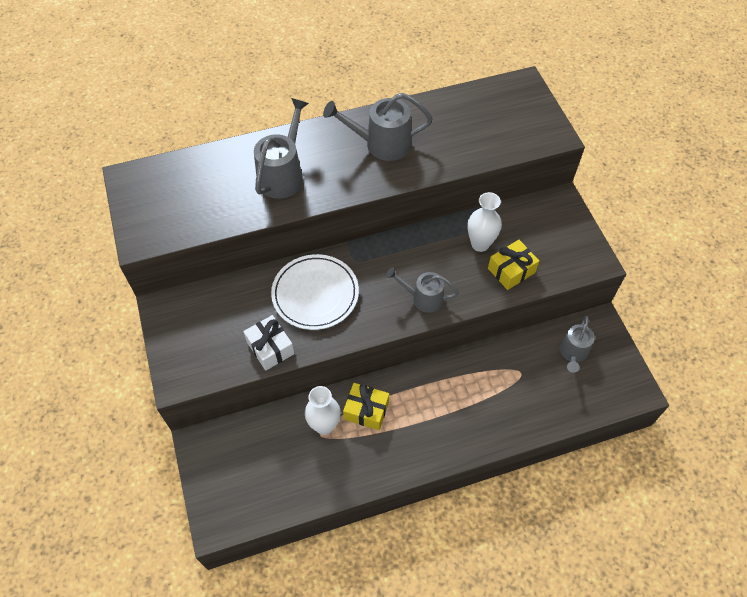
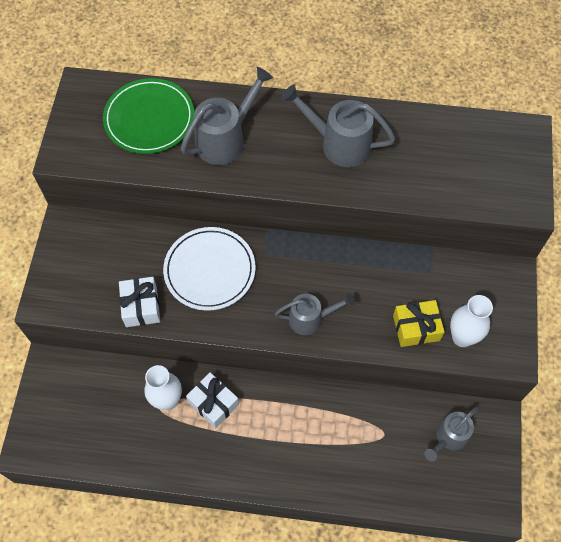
camera: 25 degrees right, 5 degrees up
(206, 182) = (149, 119): none -> green plate
(366, 410) = (213, 403): yellow gift -> white gift
(422, 298) = (311, 319): grey watering can -> grey watering can turned 135 degrees clockwise
(480, 244) = (399, 286): white vase -> white vase (462, 337)

